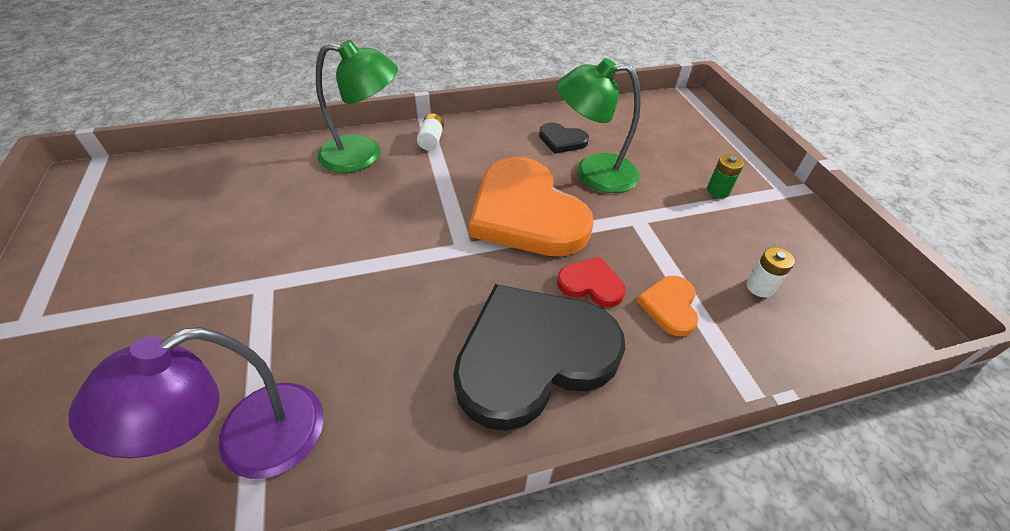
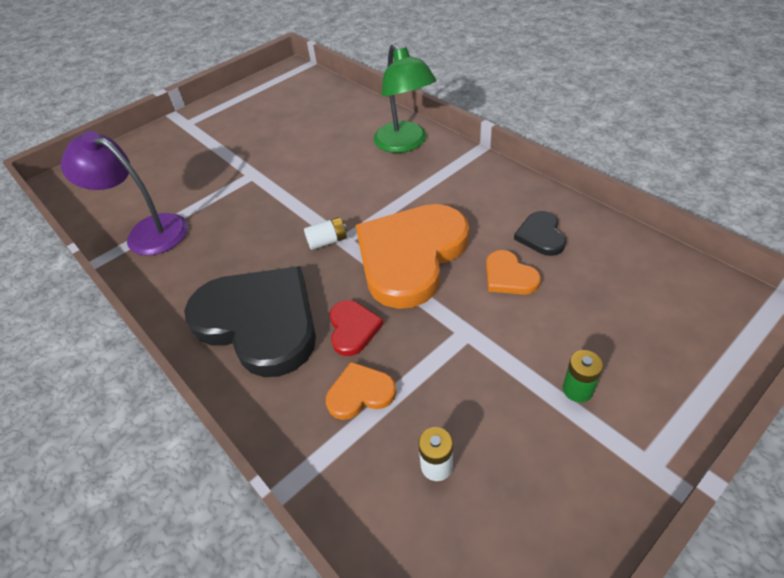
camera: 70 degrees right, 0 degrees up
(431, 140) = (457, 164): white battery -> white battery (327, 241)
(593, 173) = (509, 276): green lamp -> orange heart

